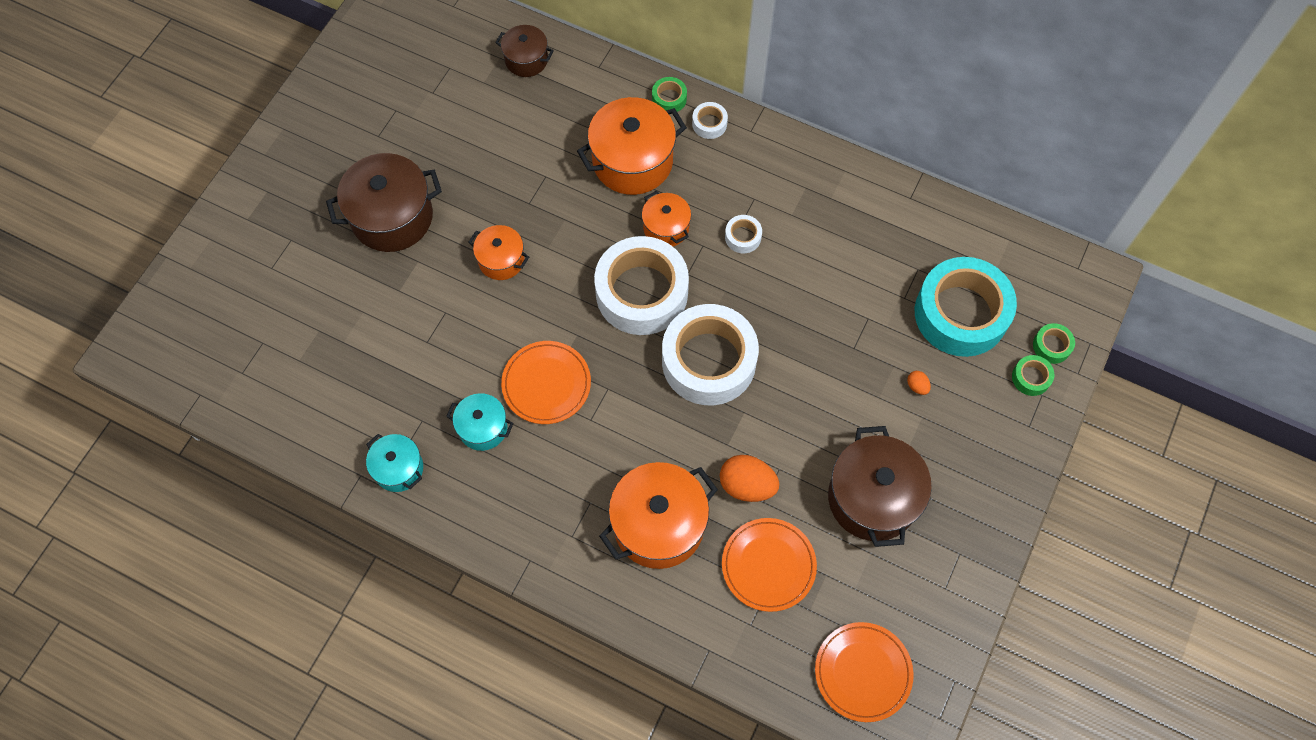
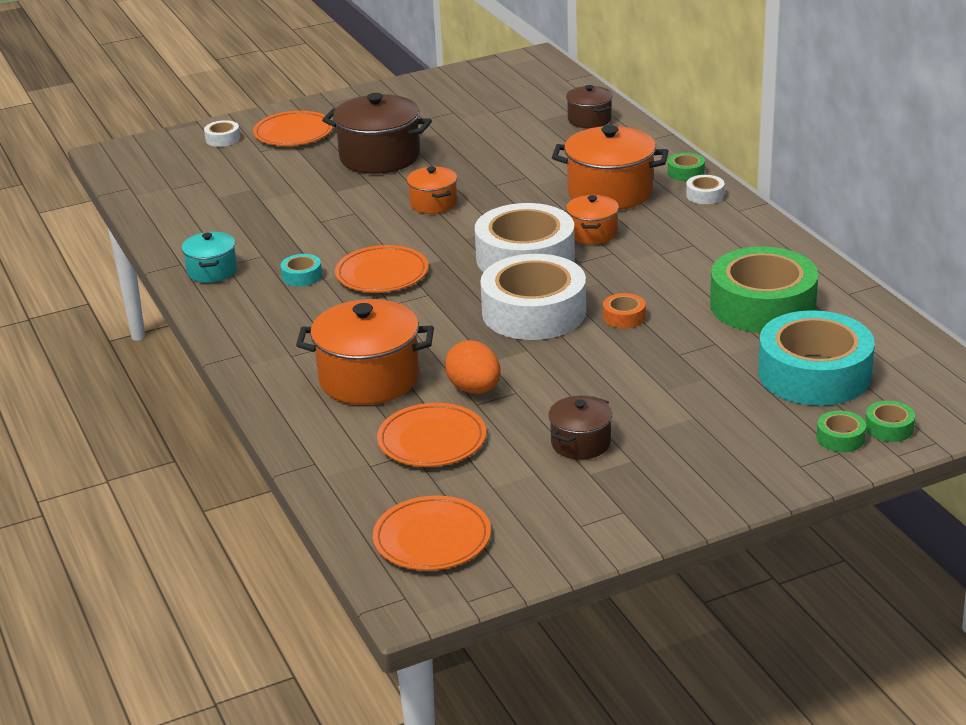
camera: 40 degrees right, 35 degrees down
(276, 222) = (293, 133): none -> orange plate
(483, 428) = (302, 276): turquoise pot -> turquoise tape
(743, 237) = (655, 260): white tape -> white tape (222, 139)
(779, 325) = (624, 317): none -> orange tape
(864, 249) = (762, 305): none -> green tape
(872, 498) = (580, 443): brown pot -> brown pot, size x0.56
(917, 386) = (712, 398): orange egg -> none

